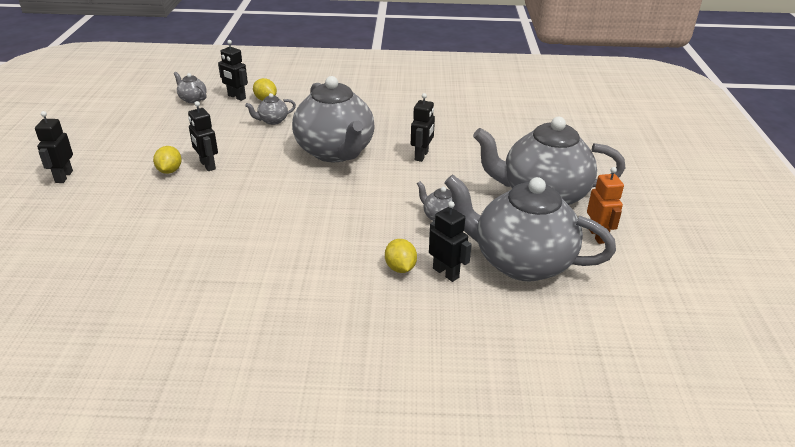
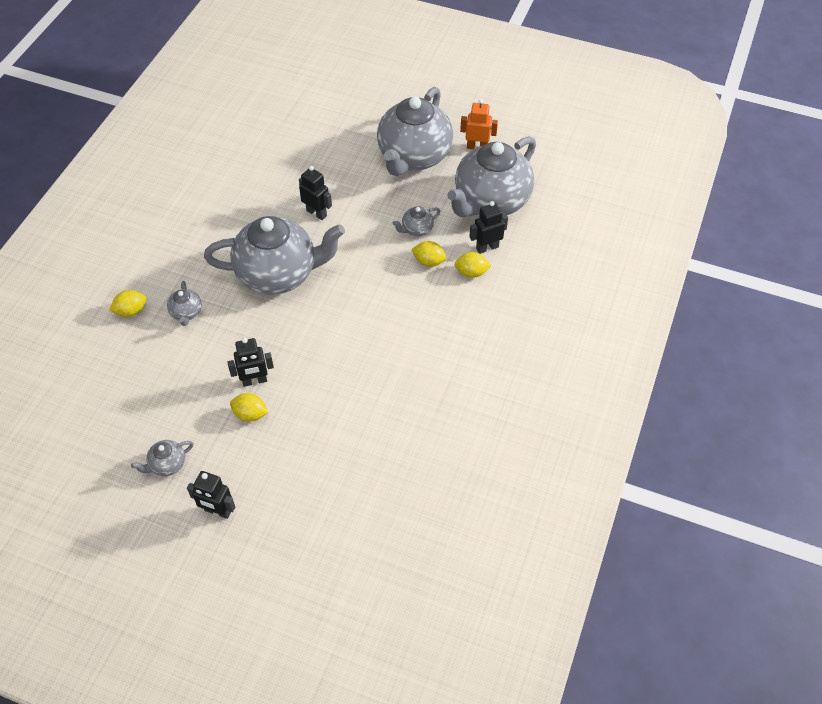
camera: 70 degrees left, 20 degrees up
(192, 99) = (90, 380): grey teapot -> grey teapot (167, 464)
(236, 97) = (108, 337): black robot -> none
(399, 234) = (429, 261): none -> yellow lemon

